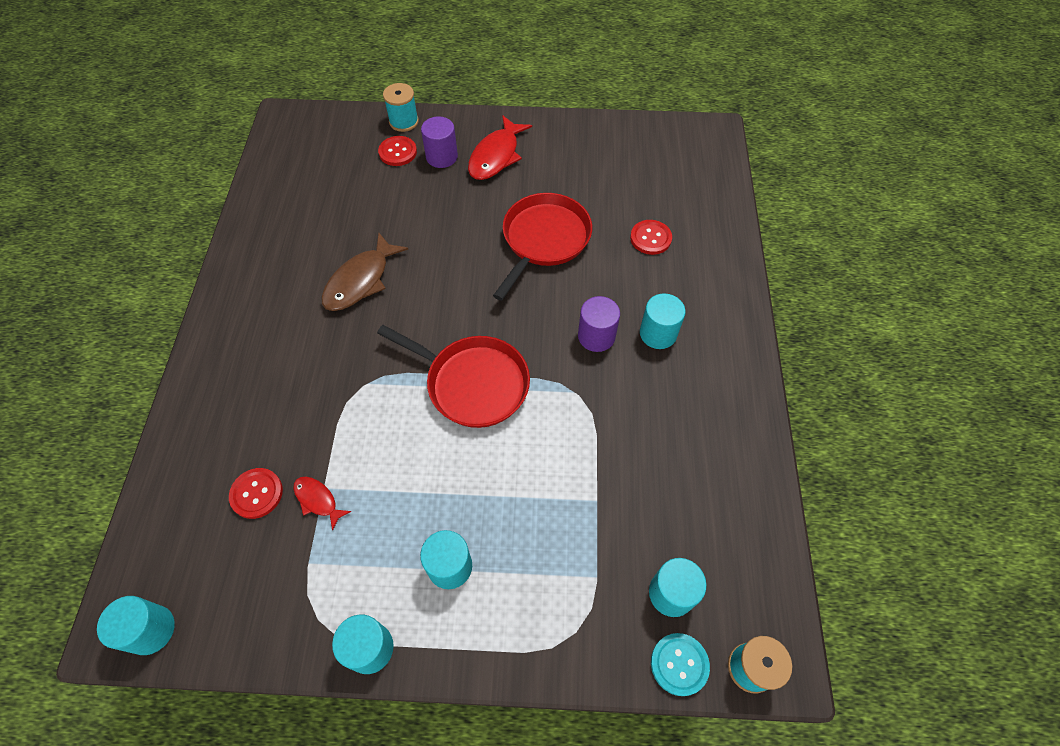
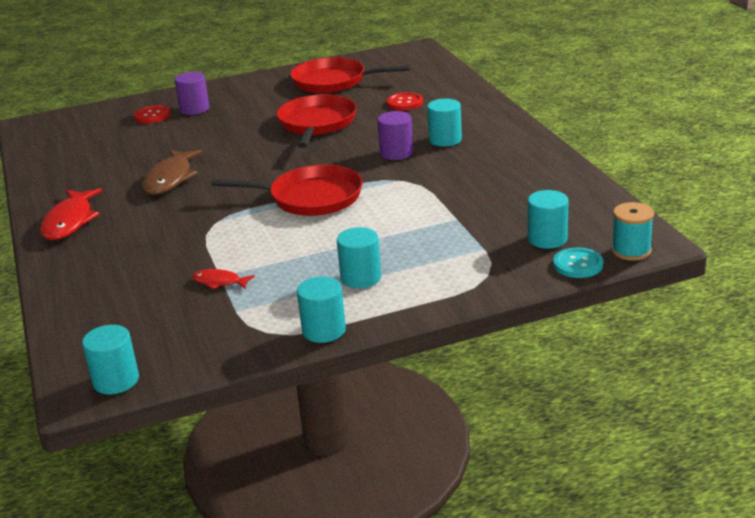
camera: 20 degrees left, 30 degrees down
(256, 494) = (160, 294): red button -> none
(404, 121) = (145, 101): turquoise spool -> none
(496, 156) = (243, 98): red fish -> red fish (70, 221)
(598, 162) = (333, 81): none -> red pan

